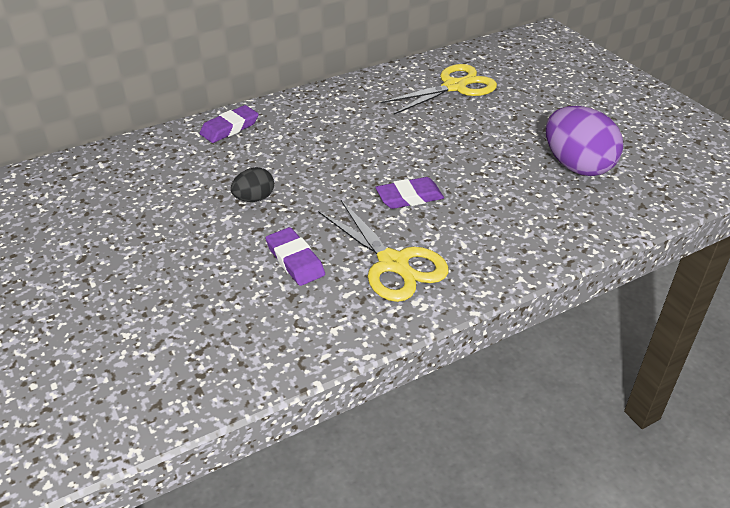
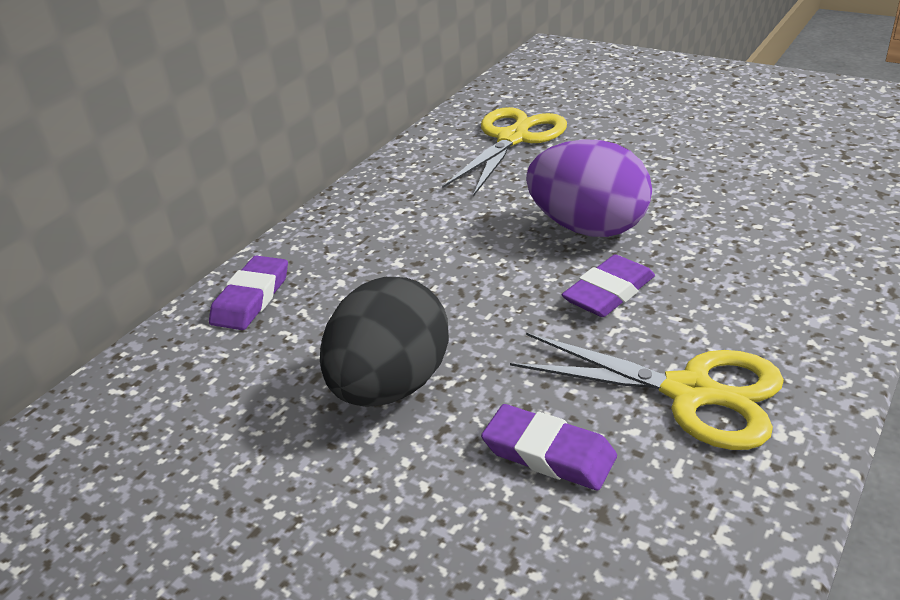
camera: 25 degrees left, 5 degrees down
(254, 198) = (391, 386): black egg -> black egg, size x1.94
(577, 166) = (759, 176): purple egg -> purple egg (588, 228)

